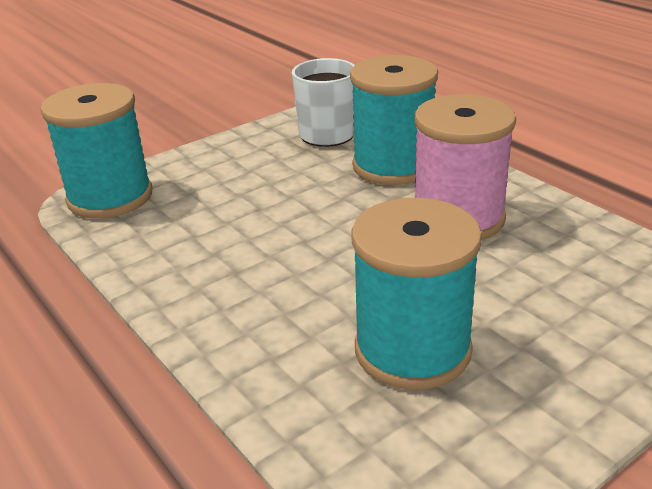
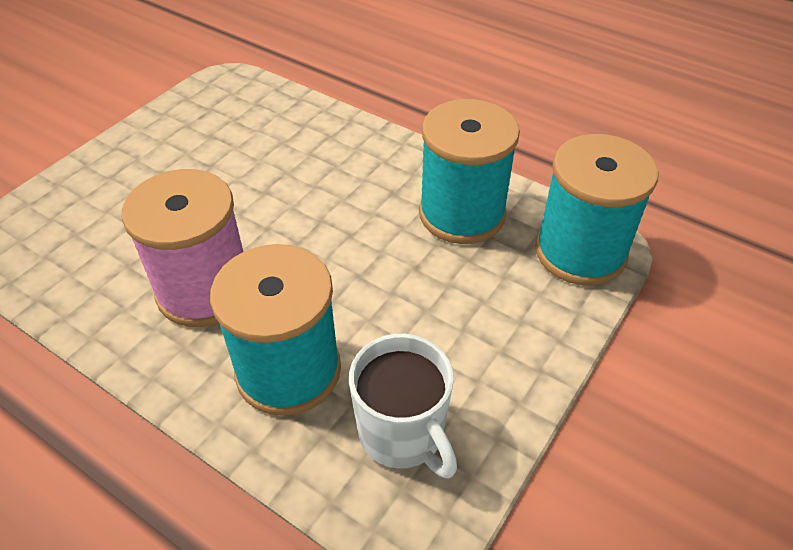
camera: 160 degrees right, 15 degrees up
(412, 350) = (236, 155): turquoise spool -> turquoise spool (462, 214)

